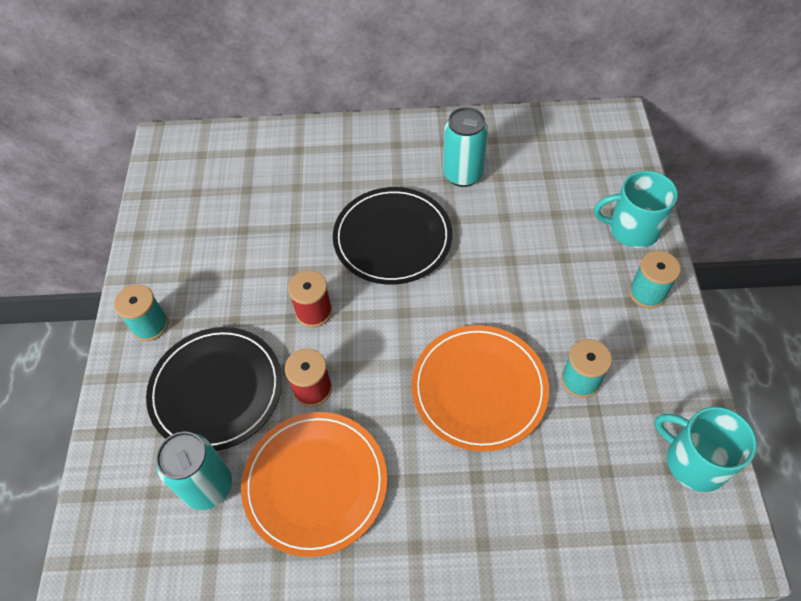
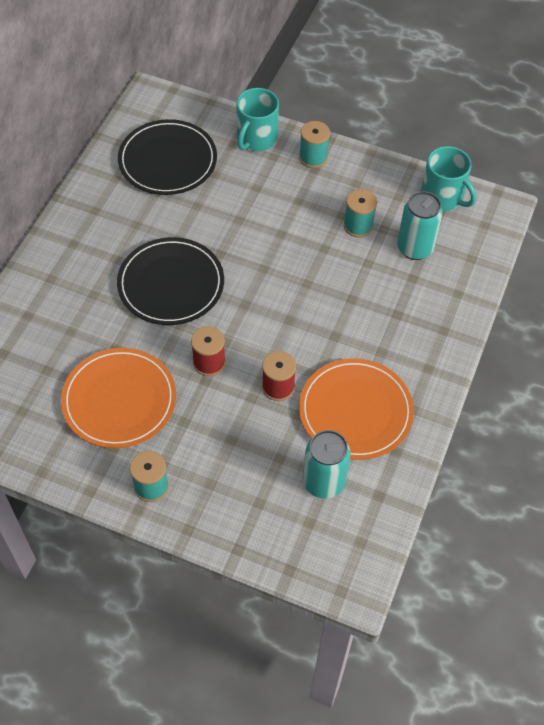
camera: 70 degrees left, 0 degrees up
(216, 390) = (243, 453): black plate -> black plate (167, 160)
(463, 174) = (138, 213): turquoise can -> turquoise can (415, 248)
(479, 389) = (334, 285): orange plate -> orange plate (119, 400)
(694, 461) = (442, 197): turquoise mug -> turquoise mug turned 105 degrees counterclockwise

